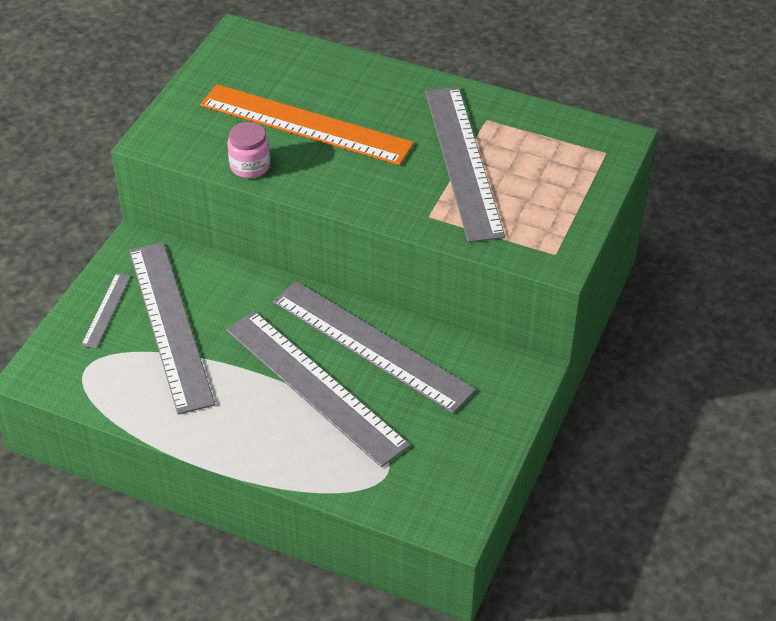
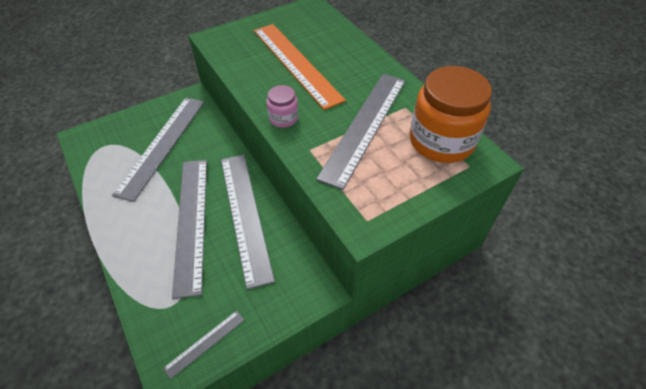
camera: 35 degrees right, 5 degrees up
(106, 310) = (144, 122): grey ruler -> grey ruler (205, 343)
(250, 166) = (242, 72): pink jar -> pink jar (283, 118)
(557, 139) = (441, 141): none -> orange jar

